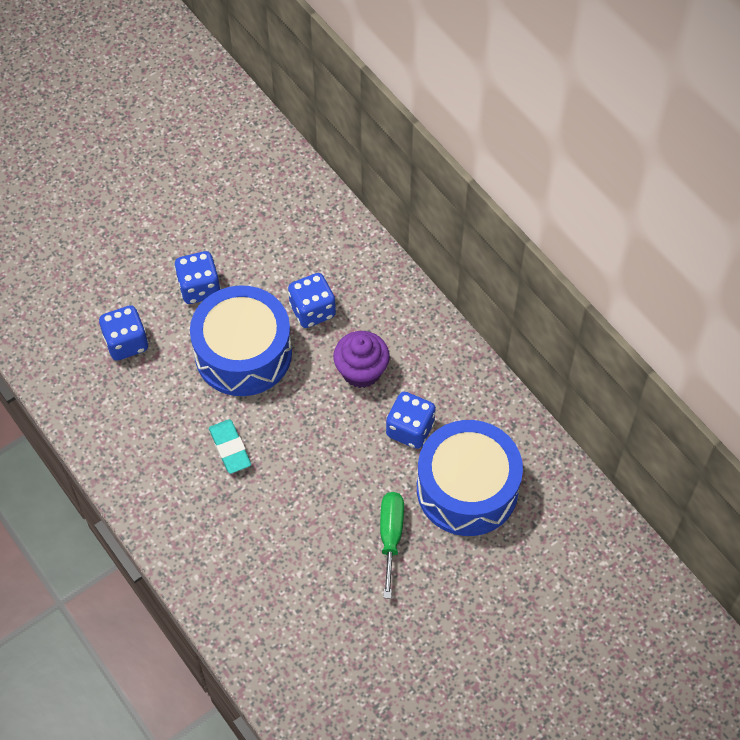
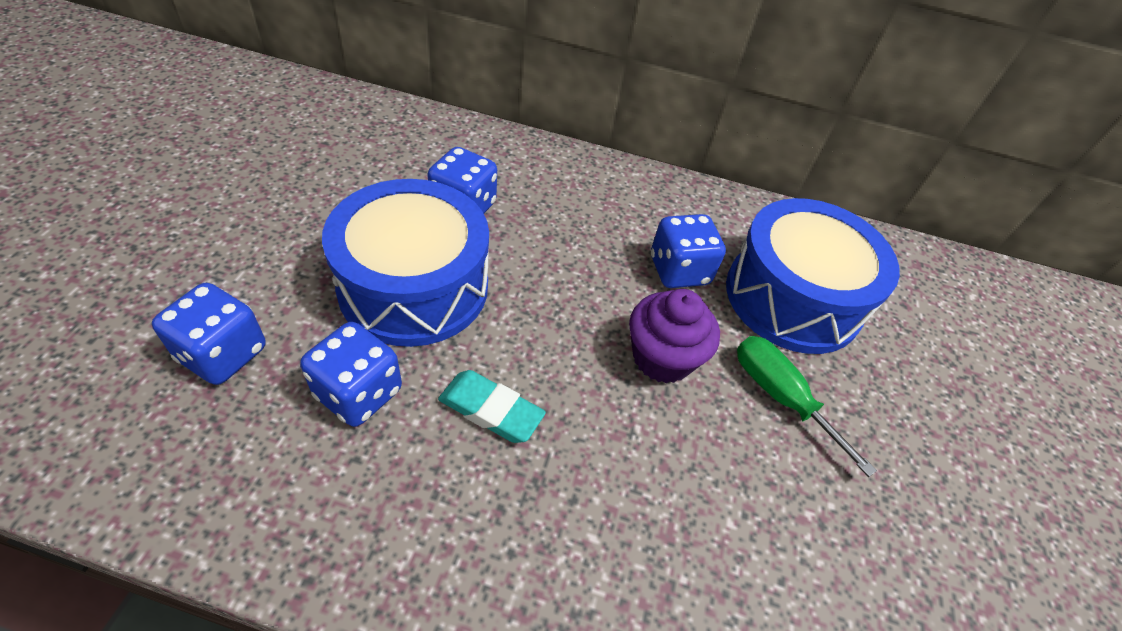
camera: 45 degrees left, 10 degrees down
(199, 288) = (295, 242): blue dice -> blue dice (358, 393)
(361, 371) = (572, 240): purple cupcake -> purple cupcake (662, 358)

